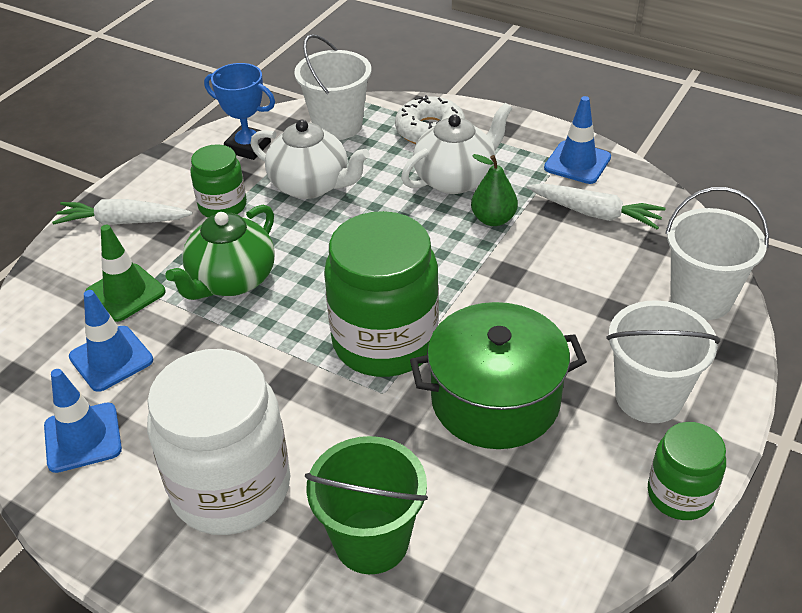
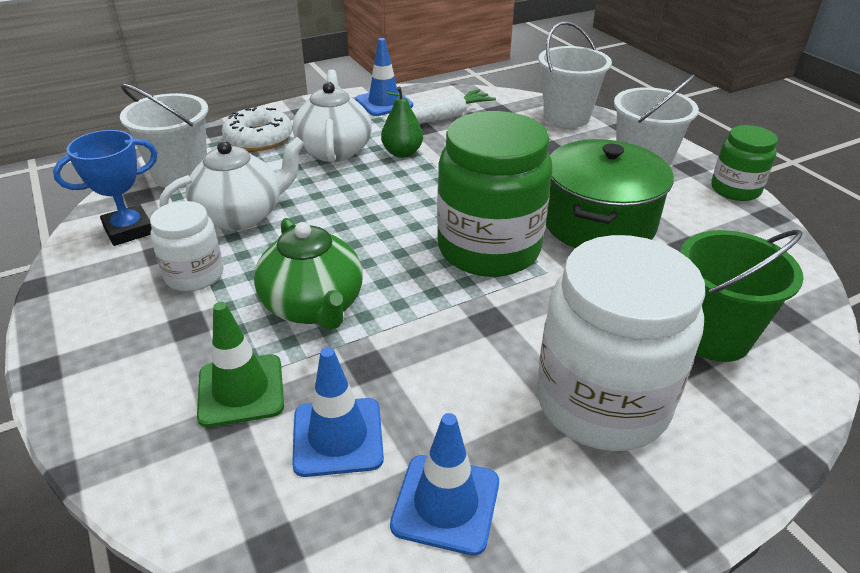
camera: 60 degrees left, 5 degrees down
(123, 222) = (117, 354): white carrot -> none
(222, 206) = (194, 275): green jar -> white jar

